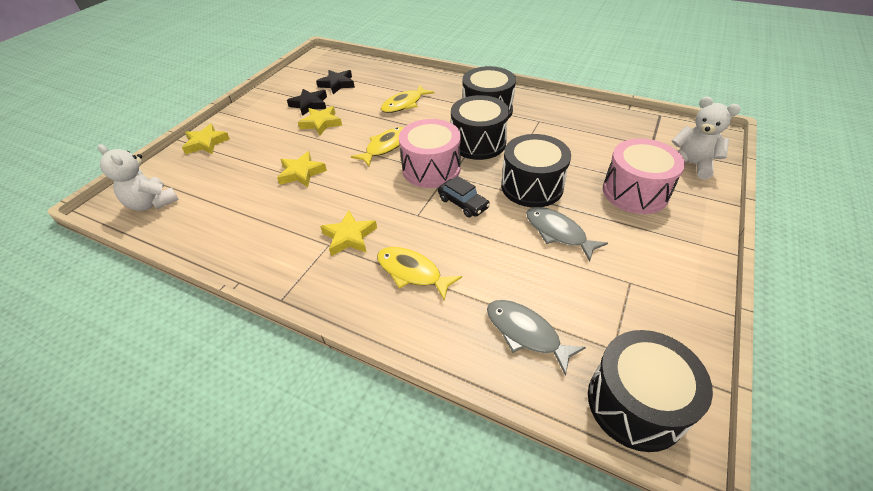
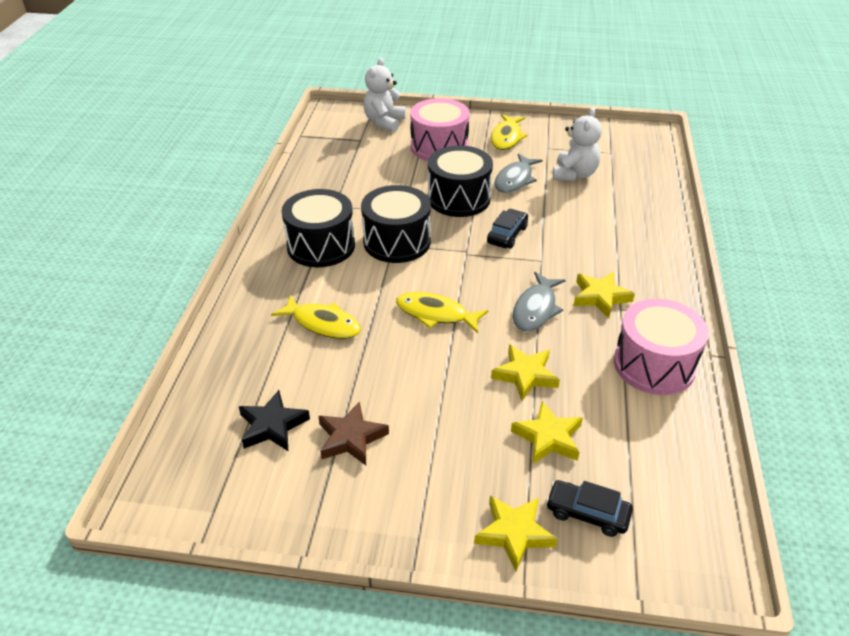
camera: 110 degrees left, 5 degrees down
(152, 203) = (673, 514): white teddy bear -> white teddy bear (574, 174)
(189, 170) = (587, 513): none -> black car
(309, 104) = (351, 438): black star -> brown star
(321, 123) = (403, 400): yellow star -> yellow star (548, 438)
(412, 272) = (613, 247): yellow fish -> yellow fish (506, 137)
(431, 169) = (462, 266): pink drum -> pink drum (654, 365)
(526, 333) = (627, 185): grey fish -> grey fish (536, 309)
(635, 403) = (643, 144): black drum -> none

